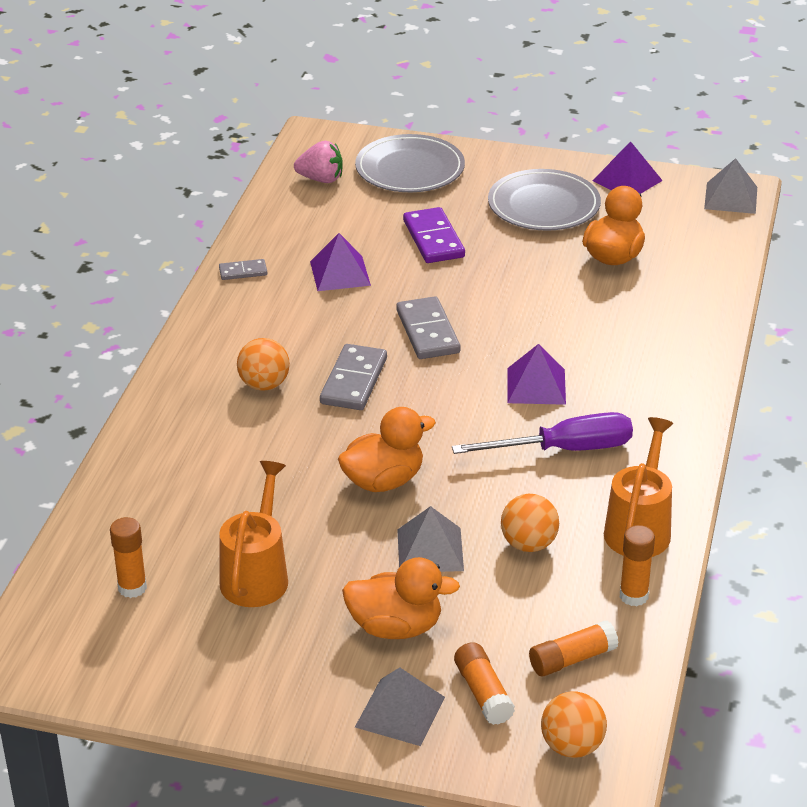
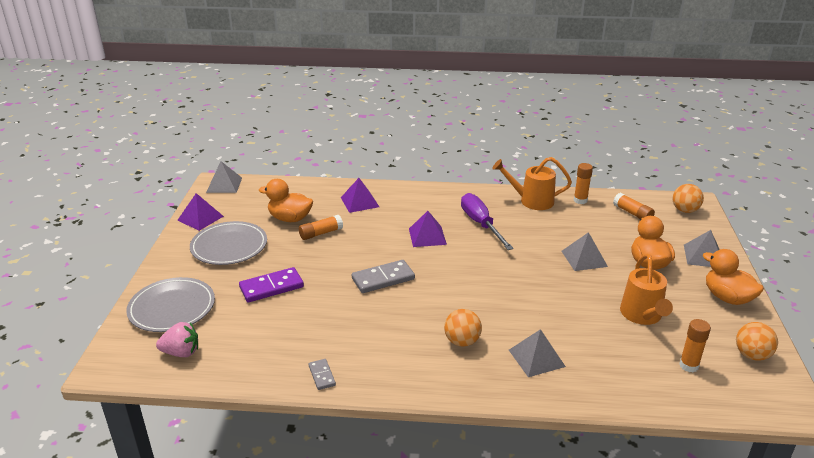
camera: 100 degrees left, 5 degrees down
(206, 444) = (536, 358): none -> grey pyramid
(257, 574) = (642, 316): orange watering can -> orange watering can turned 90 degrees counterclockwise
(321, 179) = (181, 352): pink strawberry -> pink strawberry turned 90 degrees clockwise
(340, 273) = (318, 325): purple pyramid -> purple pyramid (359, 202)
(353, 381) = (444, 303): grey domino -> none
(383, 481) = (536, 280): orange duck -> orange duck (727, 298)
(483, 693) = (672, 234): orange glue stick -> orange glue stick (321, 233)
(529, 544) = (561, 229): orange ball -> orange ball (751, 355)

